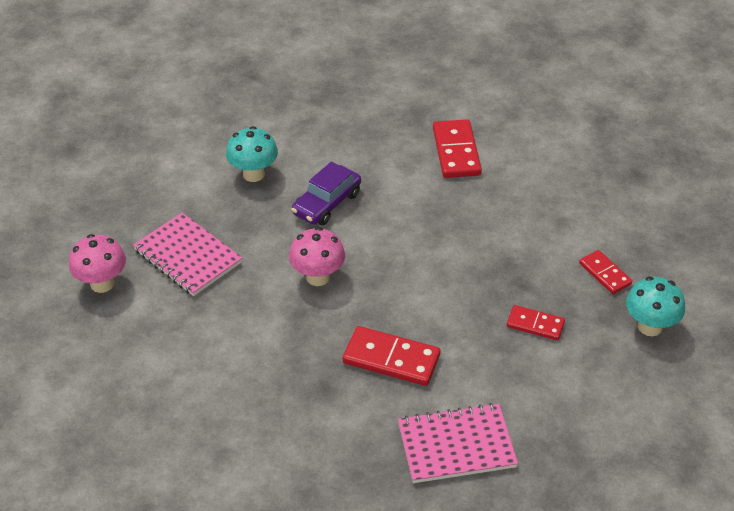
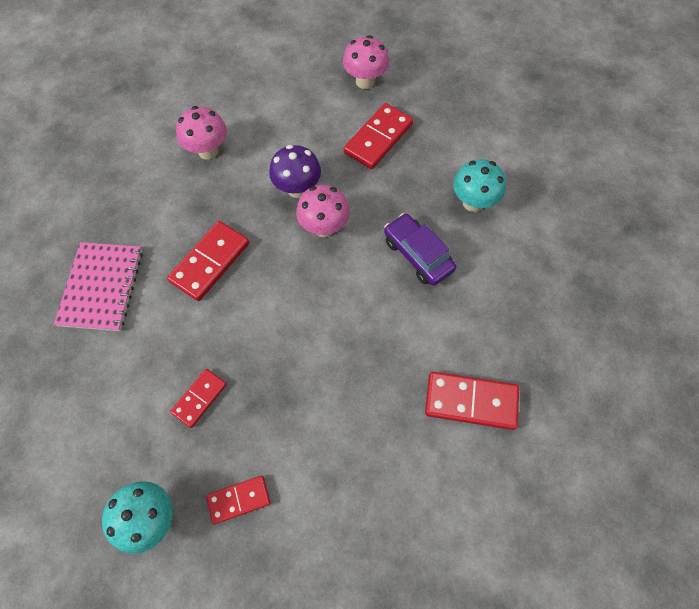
camera: 105 degrees right, 20 degrees up
(187, 256) = (378, 138): pink notebook -> red domino
(243, 405) = (208, 151): none -> pink mushroom
(275, 309) = (297, 189): none -> purple mushroom

